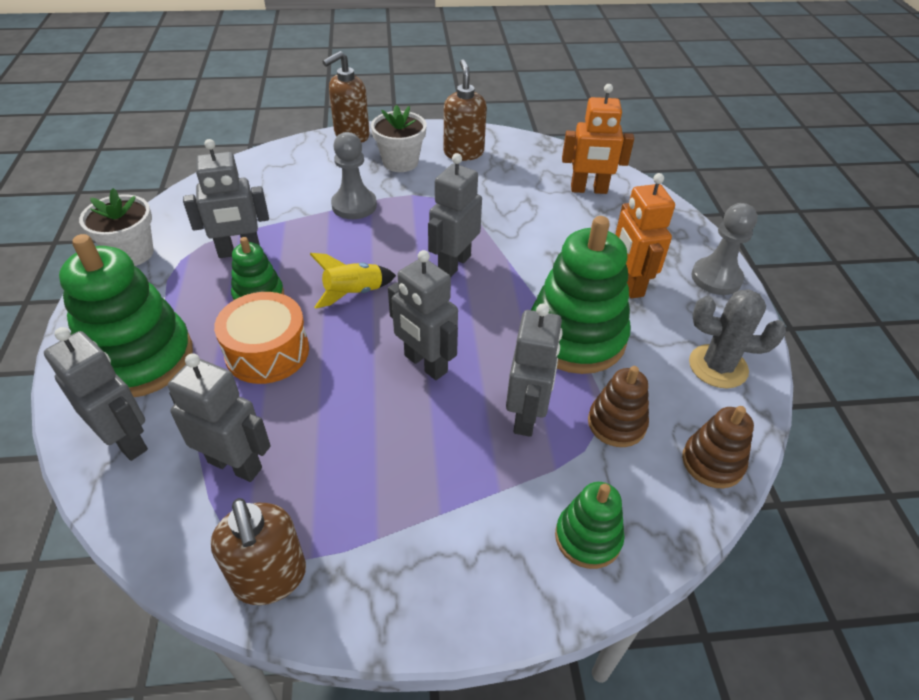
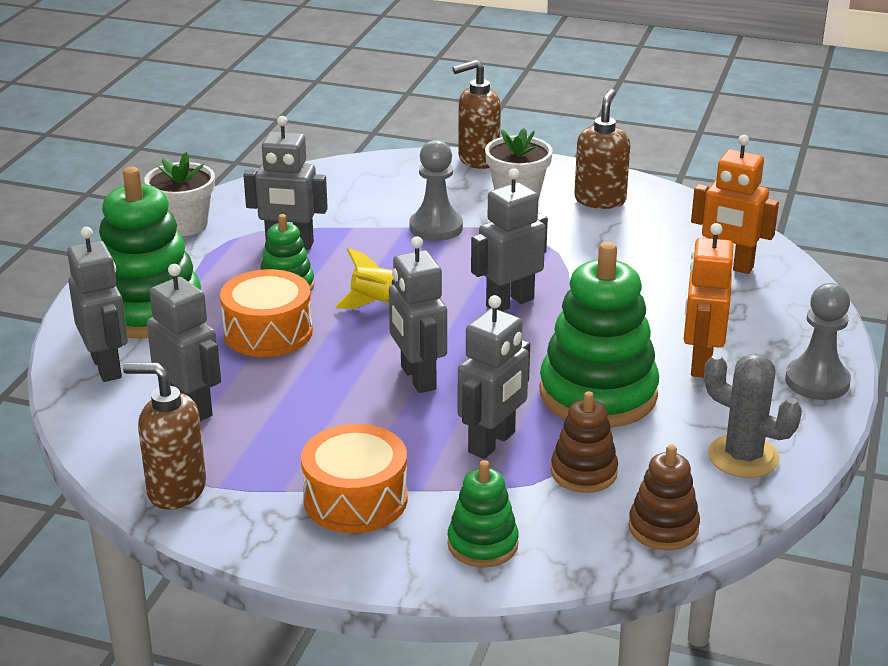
camera: 25 degrees right, 15 degrees down
(270, 578) = (176, 490): brown soap dispenser -> brown soap dispenser turned 105 degrees clockwise
(449, 525) = (355, 499): none -> orange drum

